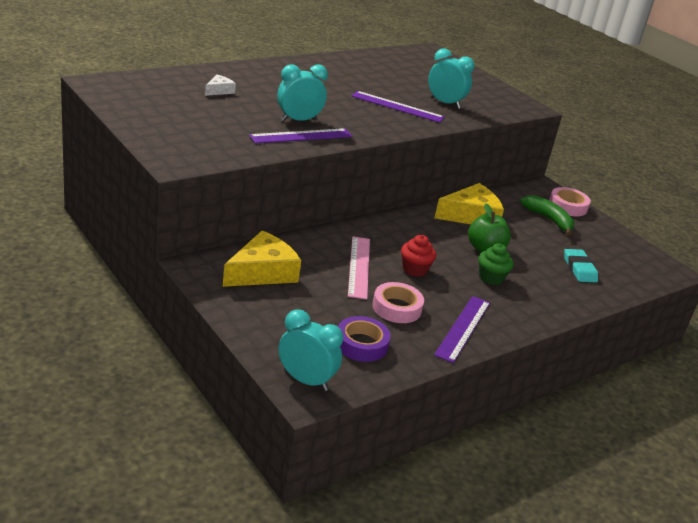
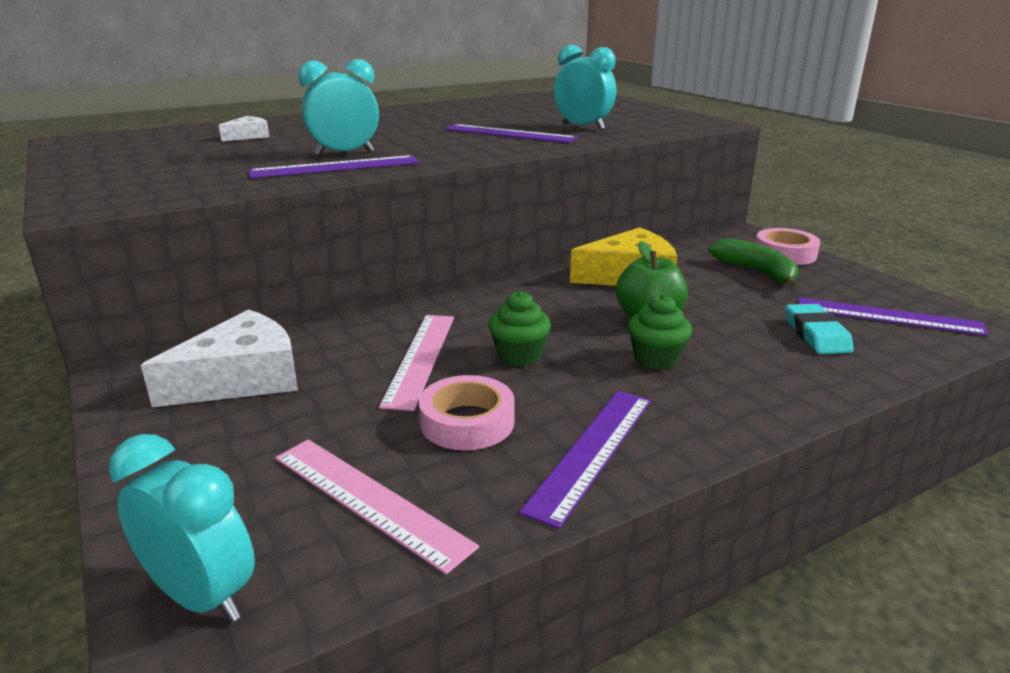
camera: 10 degrees right, 5 degrees down
(262, 272) = (241, 378): yellow cheese -> white cheese
(361, 344) = (369, 500): purple tape -> pink ruler
(414, 269) = (519, 356): red cupcake -> green cupcake
(621, 260) = (888, 316): none -> purple ruler

